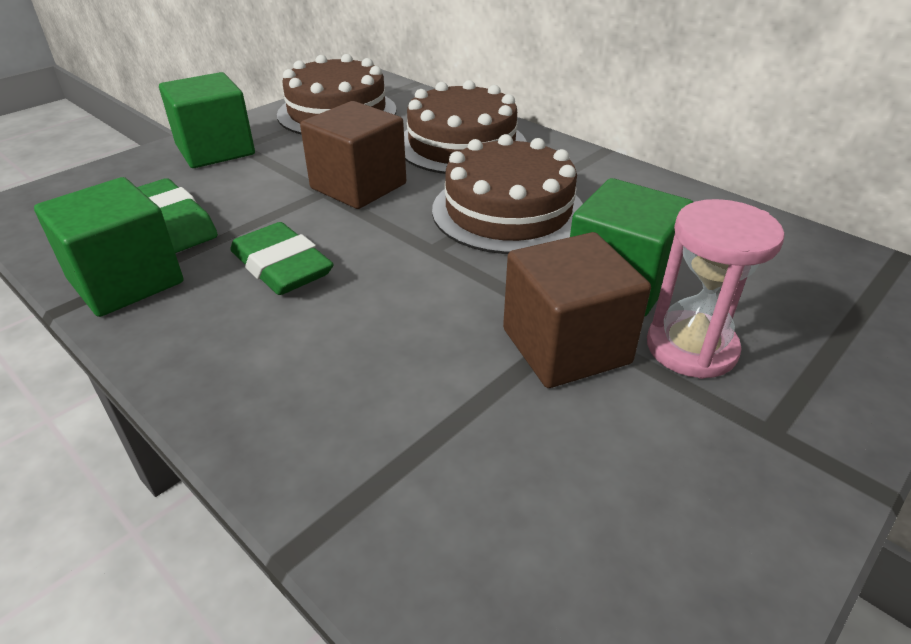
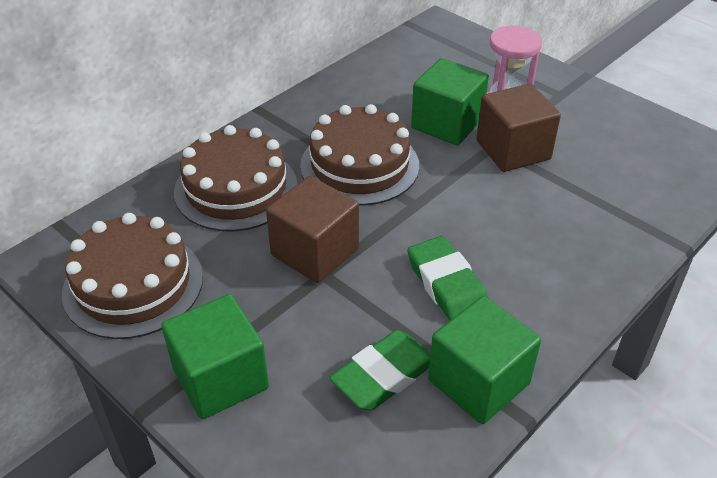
camera: 90 degrees left, 5 degrees up
(282, 267) = (447, 285): green eraser -> green eraser turned 75 degrees counterclockwise

